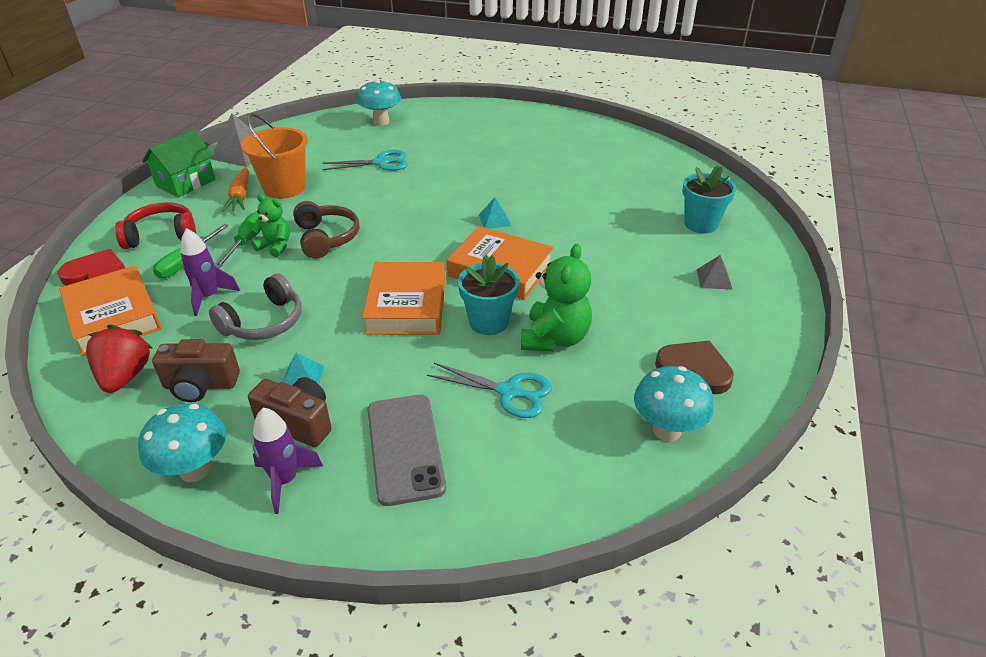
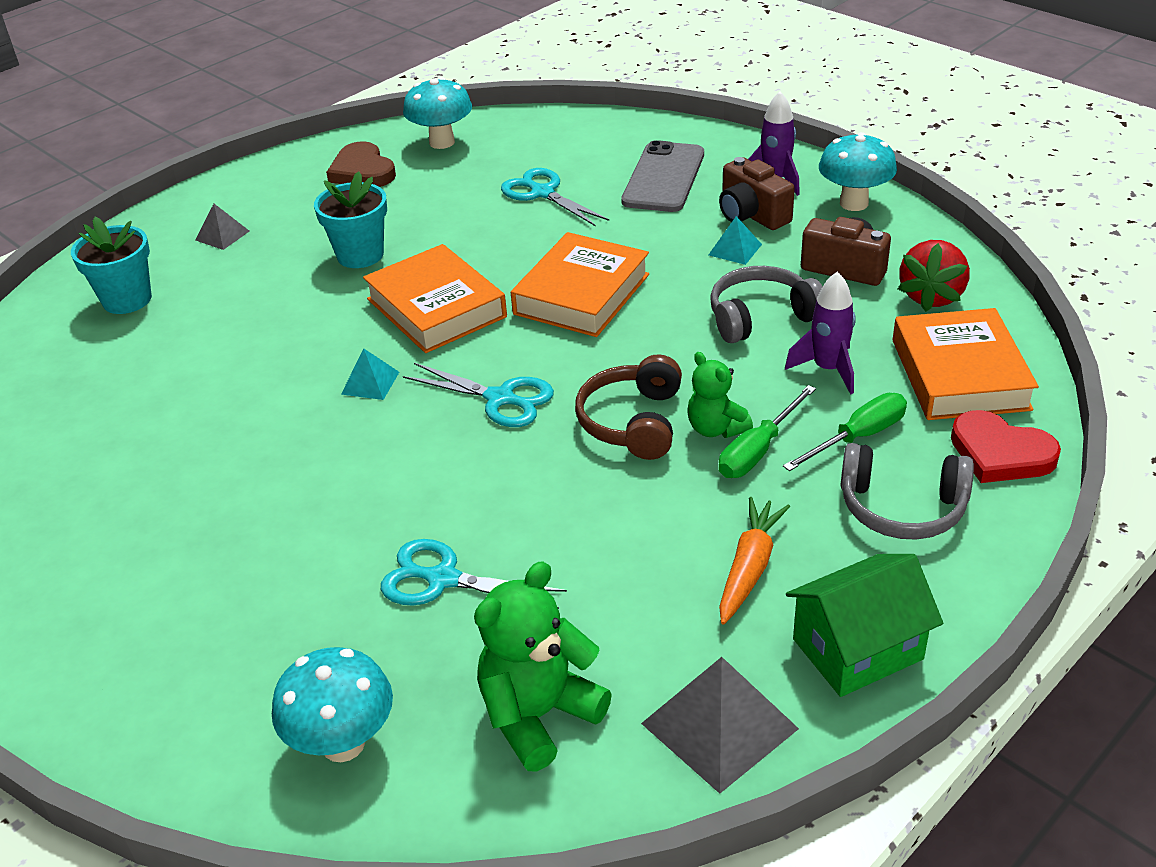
camera: 150 degrees left, 0 degrees up
(161, 235) = (902, 508): red headphones -> grey headphones
(284, 188) = (659, 564): orange bucket -> none
(412, 231) = (500, 398): none -> turquoise scissors
(488, 322) = (506, 254): turquoise flower pot -> turquoise flower pot (360, 255)
(555, 338) = (455, 223): green teddy bear -> green teddy bear (538, 715)

